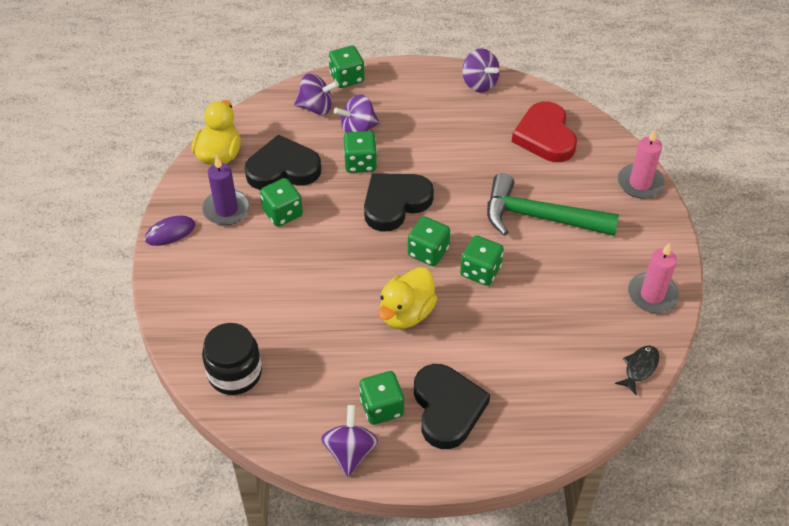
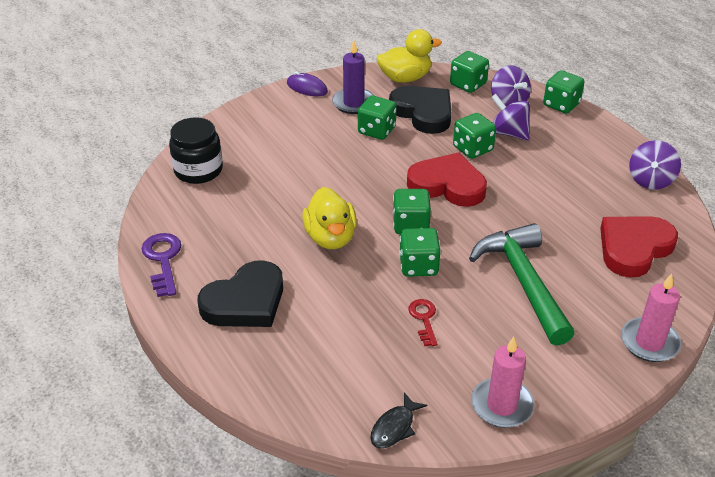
camera: 60 degrees right, 10 degrees down
(350, 452) = (163, 260): purple spinning top -> purple key
(382, 407) = (219, 261): green dice -> green dice (468, 84)
(395, 203) = (447, 185): black heart -> red heart
(406, 313) = (330, 238): yellow duck -> yellow duck turned 105 degrees counterclockwise
(541, 297) = (424, 319): none -> red key
(639, 368) = (394, 427): black fish -> black fish turned 120 degrees clockwise

